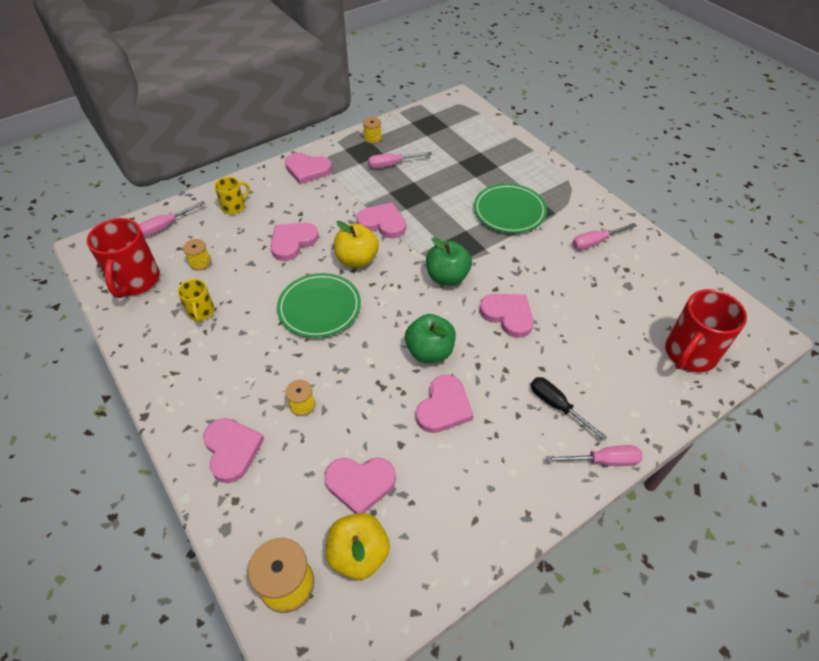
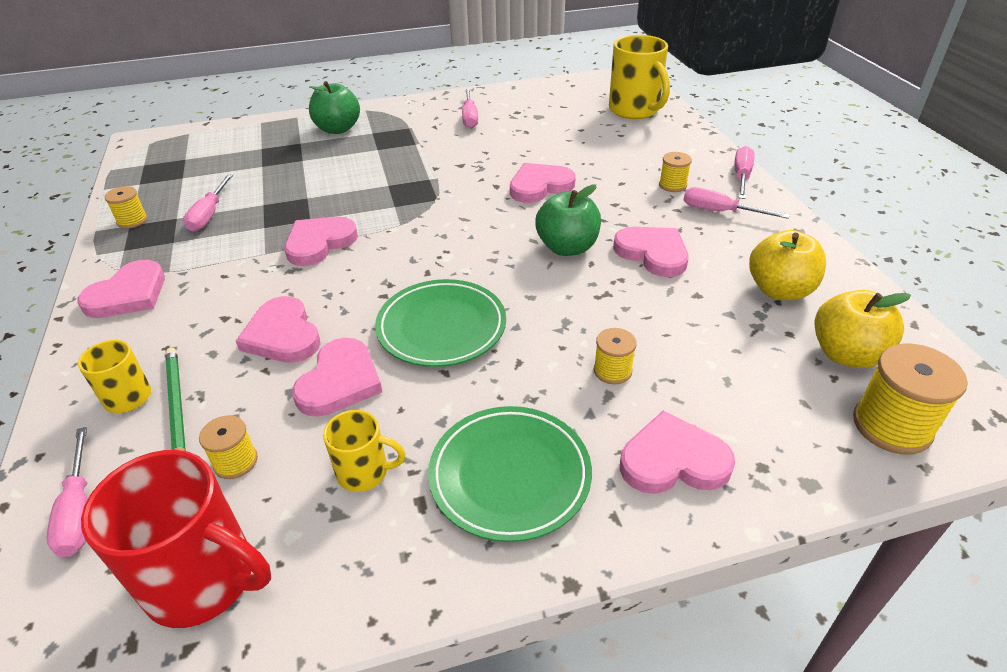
camera: 70 degrees left, 10 degrees down
(231, 226) = (176, 406): none -> green pencil
(357, 260) = (372, 277): yellow apple -> yellow apple (779, 290)
(360, 484) = (749, 337): pink heart -> pink heart (340, 382)
(447, 277) = (456, 212): green apple -> green apple (338, 129)
(509, 211) = (382, 152): green plate -> green plate (510, 475)
(529, 448) = (720, 212): none -> pink screwdriver
(557, 406) = (672, 185): black screwdriver -> yellow spool
(689, 354) = (635, 110): red mug -> yellow mug

